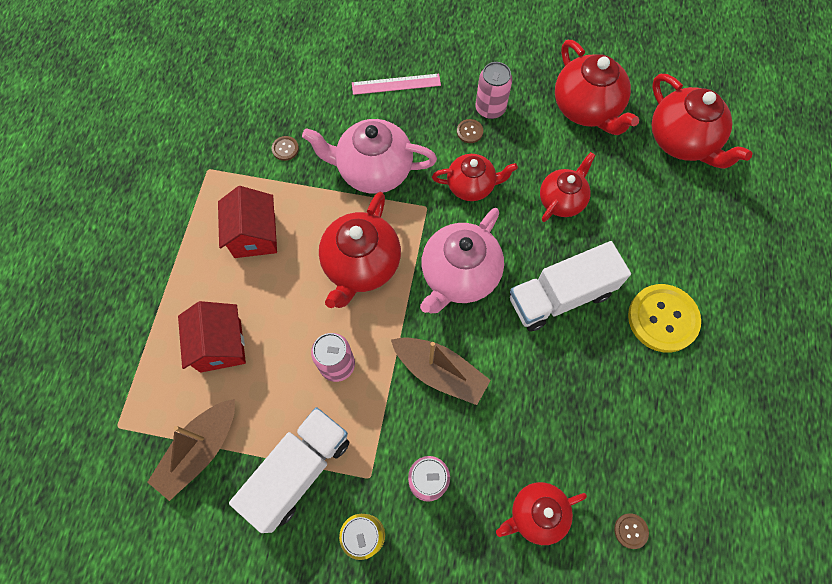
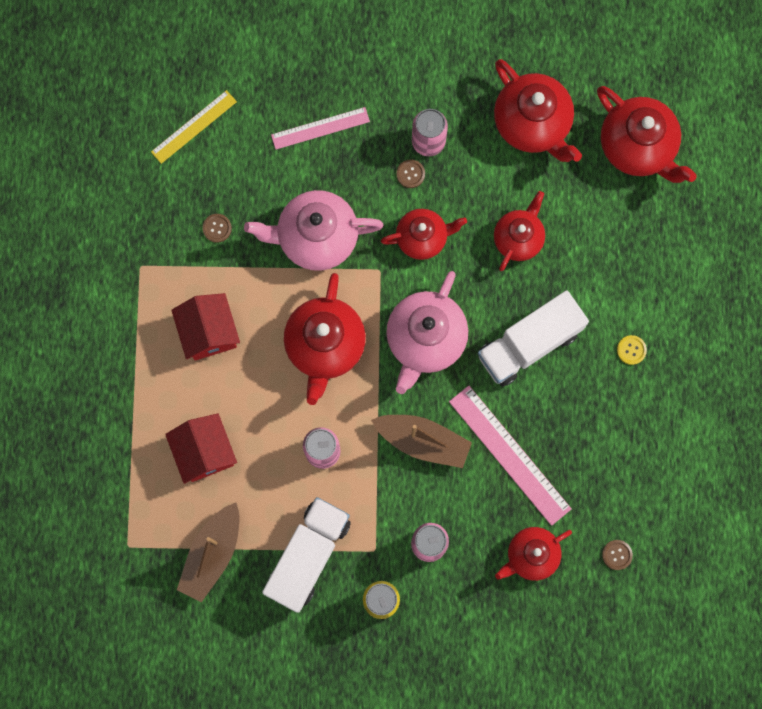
camera: 10 degrees left, 10 degrees up
(286, 67) = (194, 126): none -> yellow ruler
(527, 401) = (510, 455): none -> pink ruler
(662, 319) = (631, 350): yellow button -> yellow button, size x0.43

